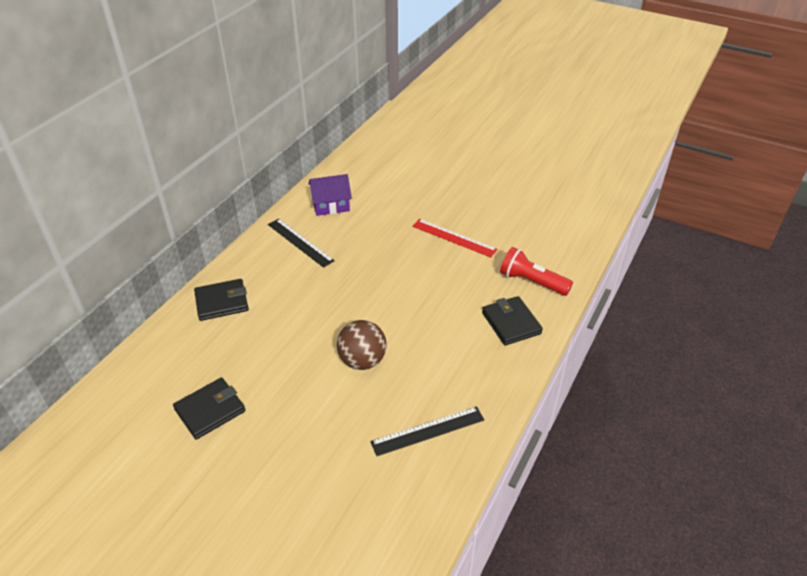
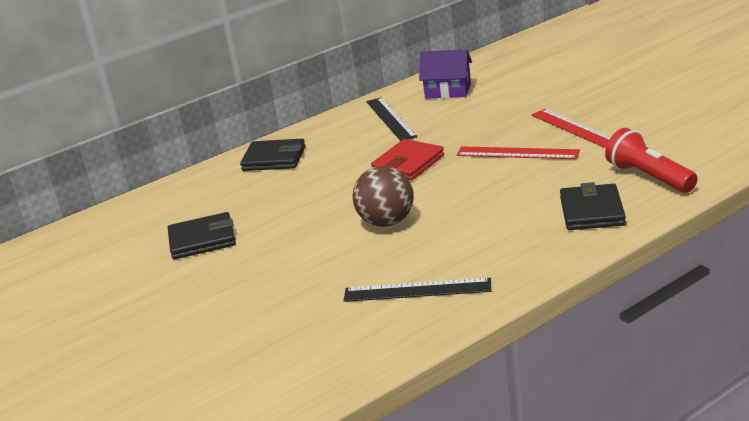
camera: 30 degrees right, 15 degrees down
(343, 292) = (408, 164): none -> red wallet
(424, 269) = (517, 153): none -> red ruler

